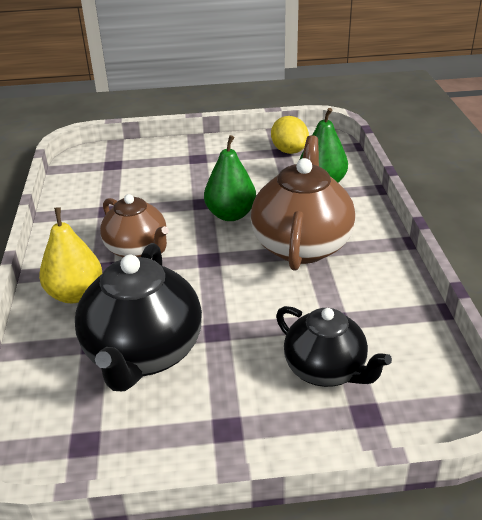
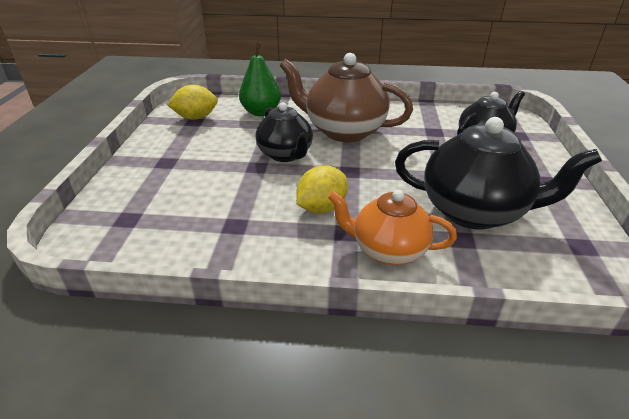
camera: 80 degrees left, 0 degrees up
(76, 294) = (388, 250): yellow pear -> orange teapot
(137, 250) = (321, 208): brown teapot -> yellow lemon
(230, 215) = (285, 155): green pear -> black teapot

